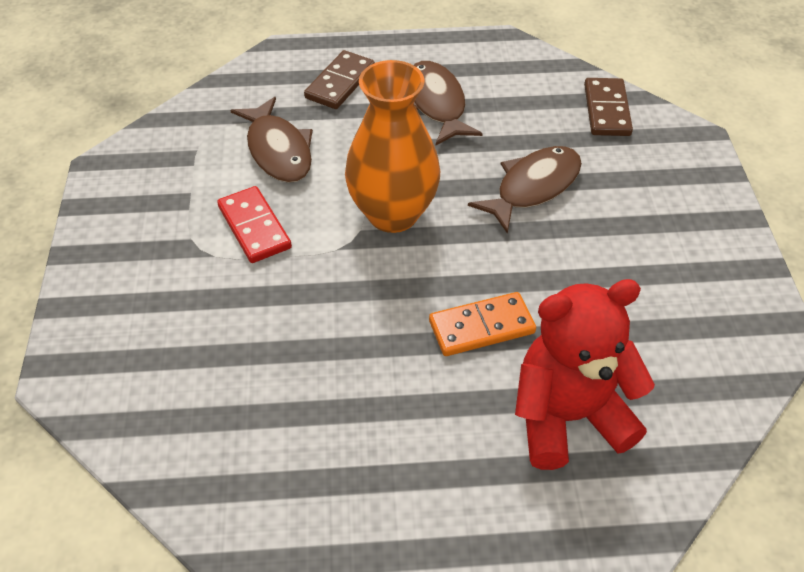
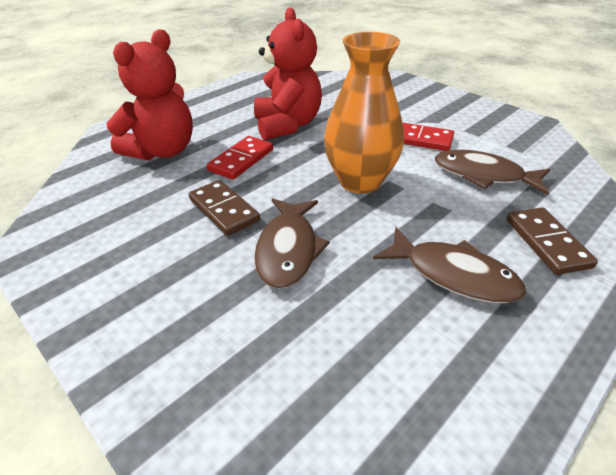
camera: 140 degrees right, 10 degrees down
(361, 360) = (287, 125): none -> red teddy bear
(481, 327) = (241, 160): orange domino -> red domino
(607, 110) = (292, 386): brown domino -> brown domino (224, 210)

